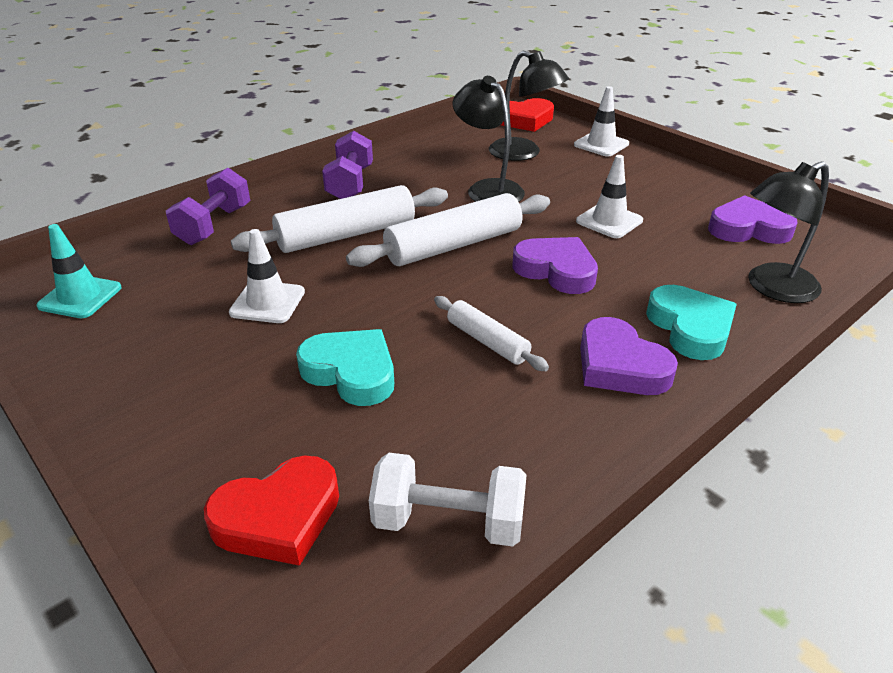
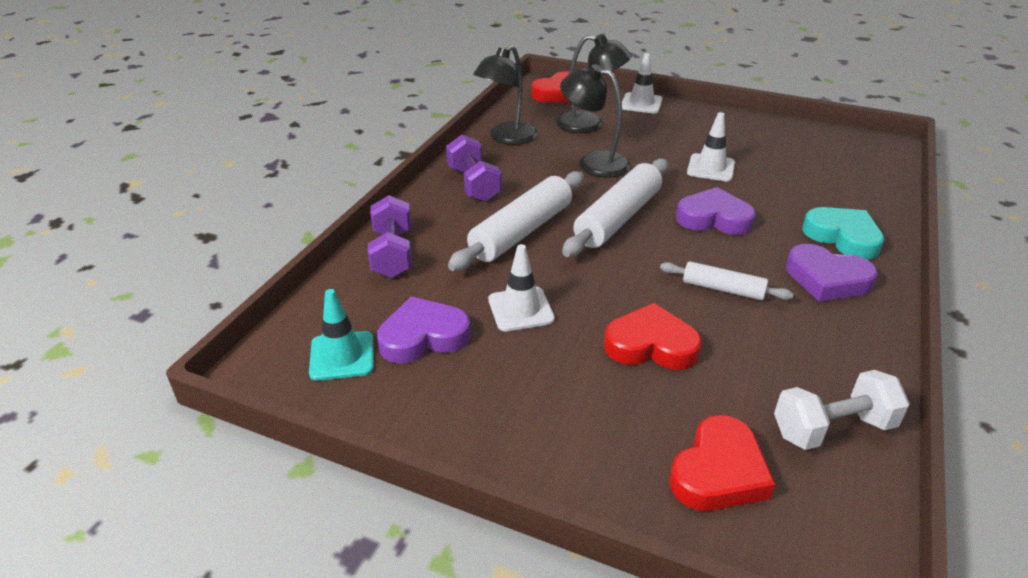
camera: 25 degrees left, 0 degrees up
(351, 372) = (651, 345): turquoise heart -> red heart
(748, 228) = (808, 151): purple heart -> purple heart (423, 337)
(772, 288) = (864, 193): black lamp -> black lamp (506, 138)

